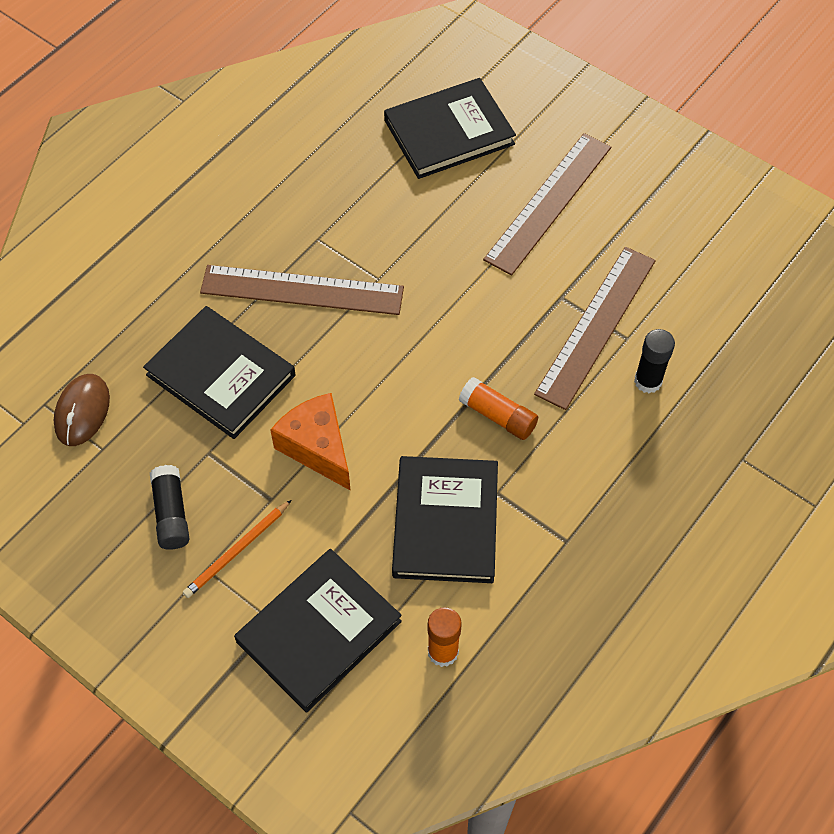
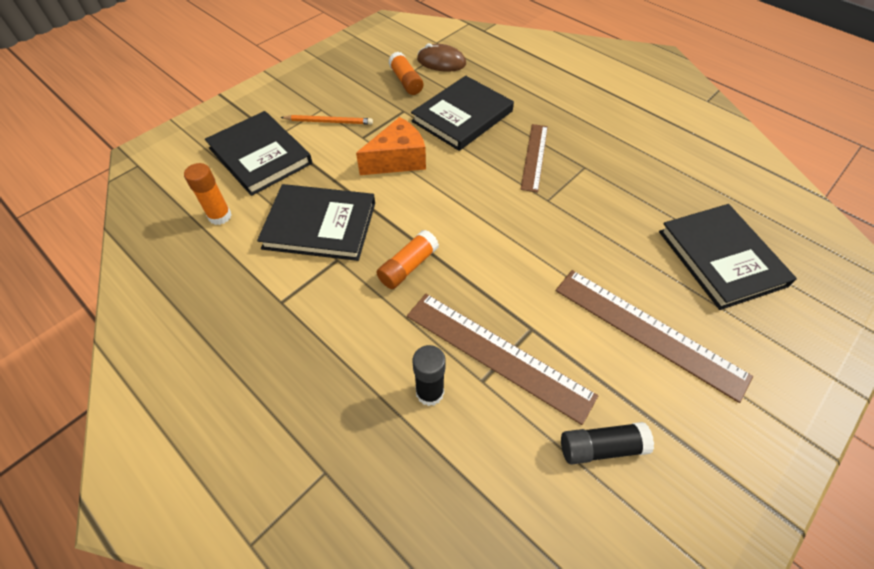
camera: 95 degrees right, 5 degrees down
(135, 457) = (406, 81): none -> orange glue stick
(171, 514) = (362, 95): black glue stick -> black glue stick (601, 447)
(237, 551) = (329, 122): orange pencil -> orange pencil turned 135 degrees clockwise
(302, 290) = (534, 156): brown ruler -> brown ruler, size x0.64

